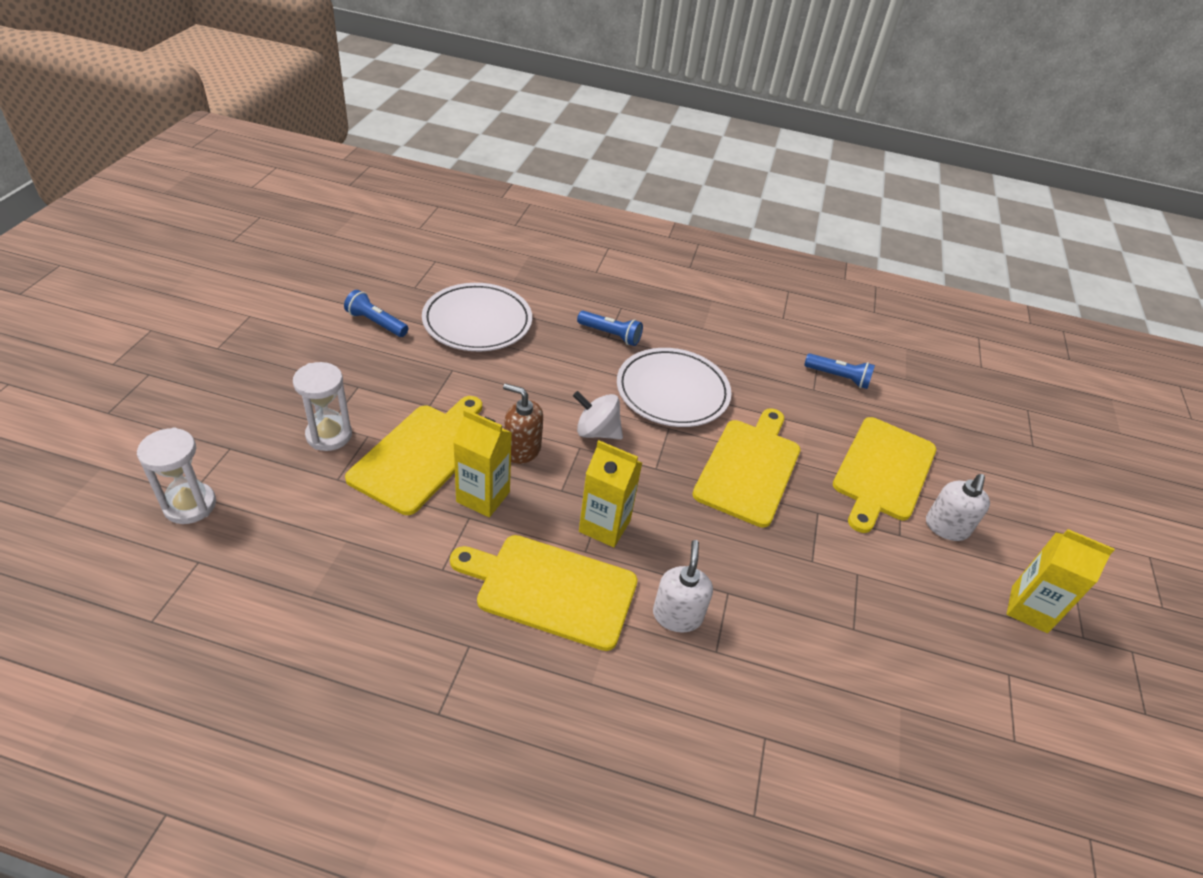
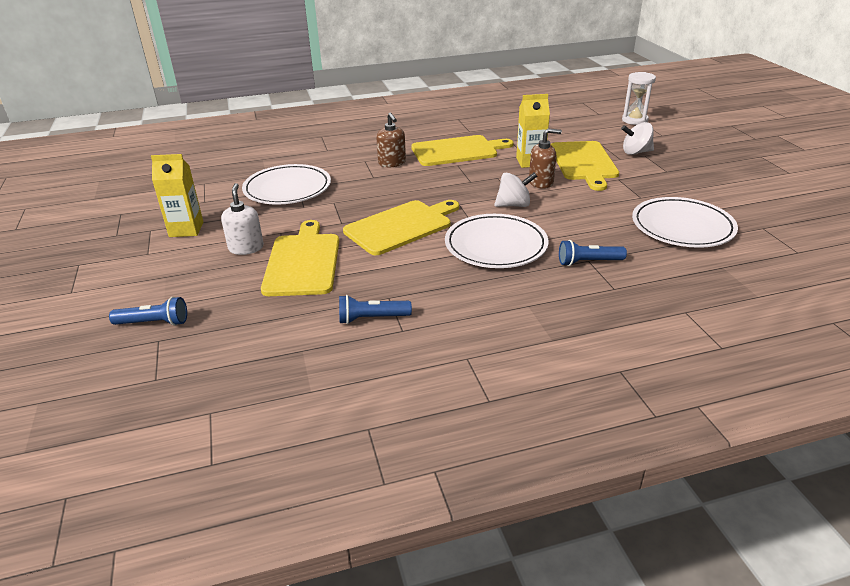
camera: 155 degrees right, 10 degrees down
(329, 435) = (636, 152): white hourglass -> white spinning top
(376, 323) = (729, 198): blue flashlight -> blue flashlight (154, 323)
(604, 526) = (458, 174): yellow carton -> none
(677, 615) = (392, 163): white soap dispenser -> brown soap dispenser
(749, 468) = (401, 226): yellow cutting board -> yellow cutting board turned 120 degrees counterclockwise
(871, 635) = (287, 189): none -> white plate

